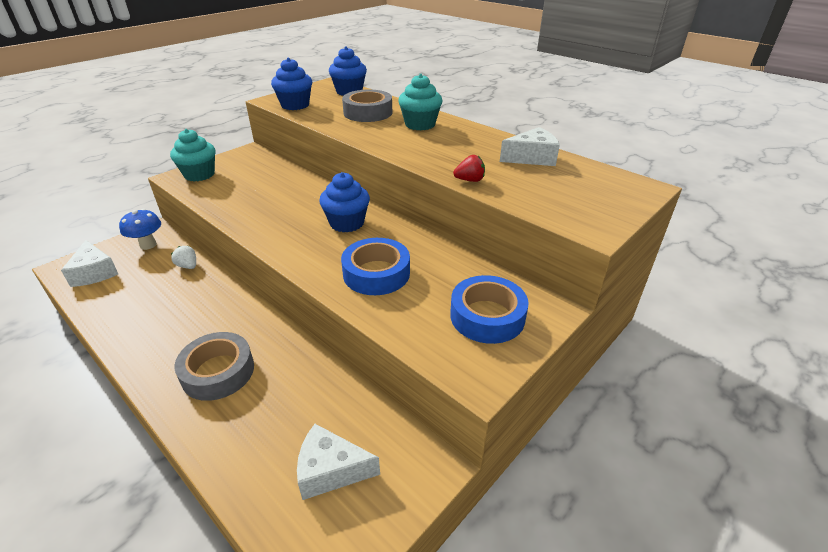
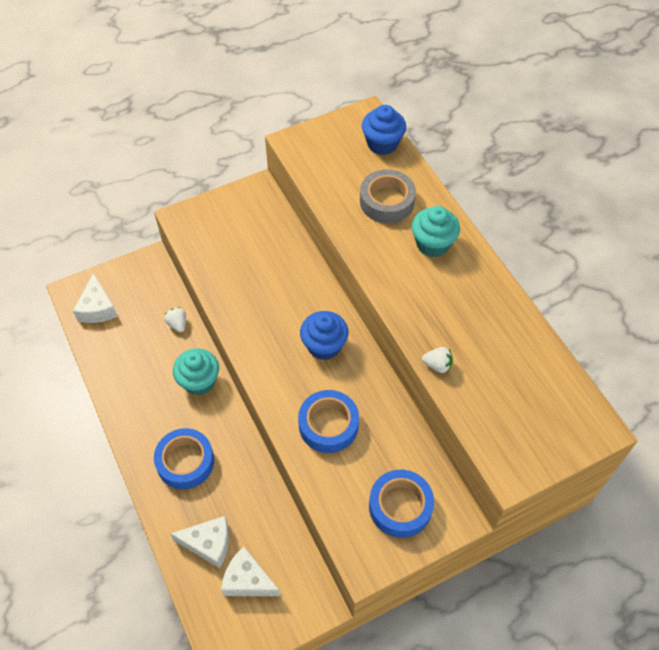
camera: 20 degrees right, 20 degrees up
(148, 245) = (145, 282): blue mushroom -> none
(199, 174) = (203, 221): turquoise cupcake -> turquoise cupcake (199, 381)
(218, 372) = (185, 462): grey tape -> blue tape
(295, 105) = (314, 162): blue cupcake -> none
(469, 180) = (437, 365): red strawberry -> white strawberry
(532, 158) = (518, 344): white cheese -> white cheese (208, 544)

